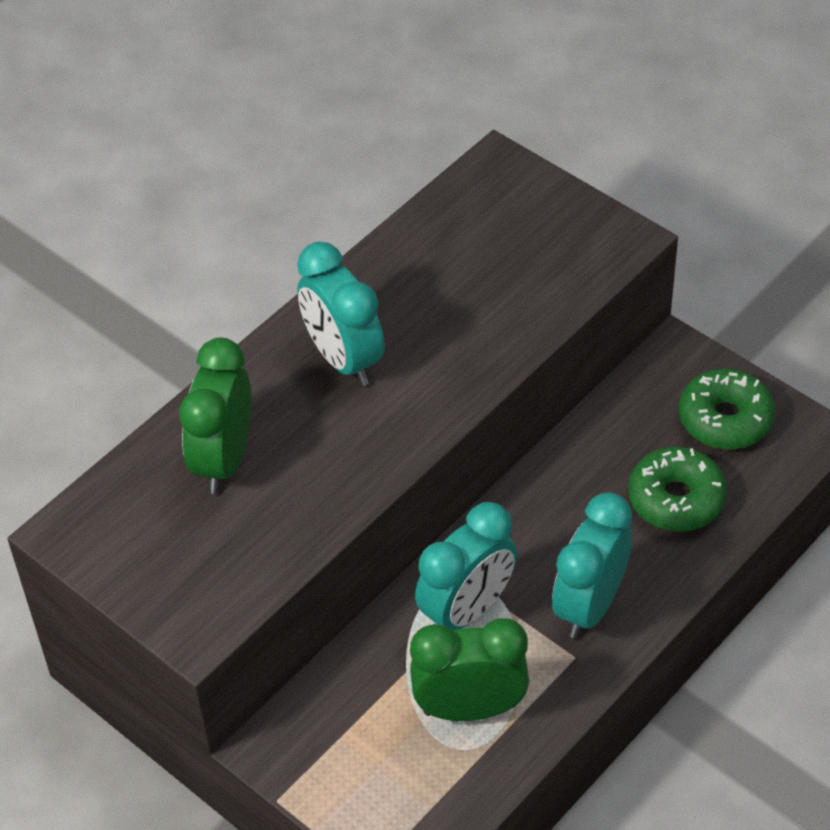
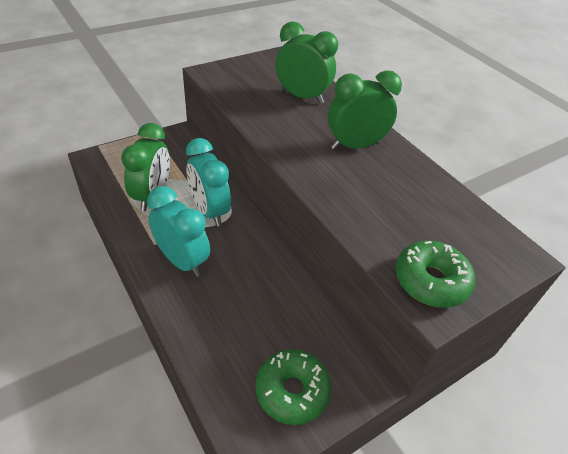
camera: 100 degrees right, 5 degrees down
(344, 359) = (355, 146): turquoise clock -> green clock
(676, 499) = (235, 332): green donut -> green donut (430, 281)

